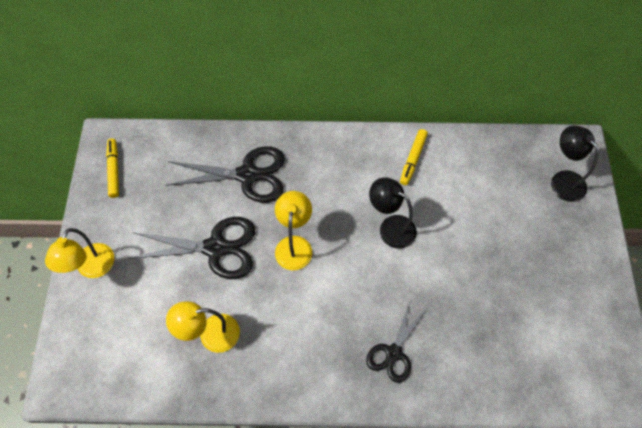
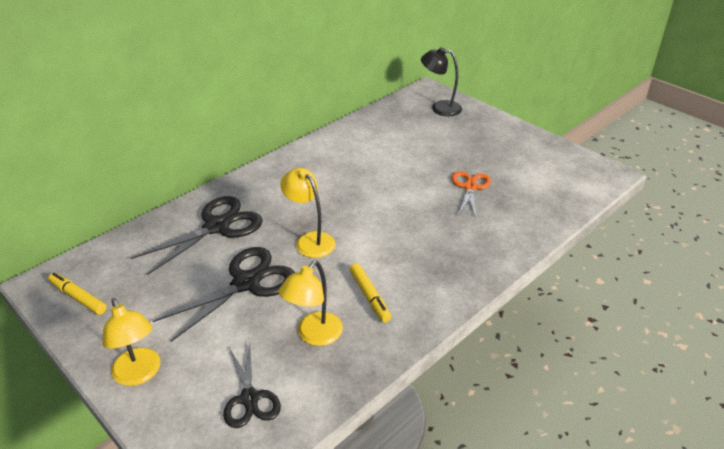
camera: 45 degrees left, 25 degrees down
(390, 227) = (367, 189): black lamp -> none
(393, 353) = (461, 247): black scissors -> black scissors (250, 399)
(413, 159) = (334, 149): yellow marker -> yellow marker (369, 296)
(476, 297) = (470, 187): none -> orange scissors

